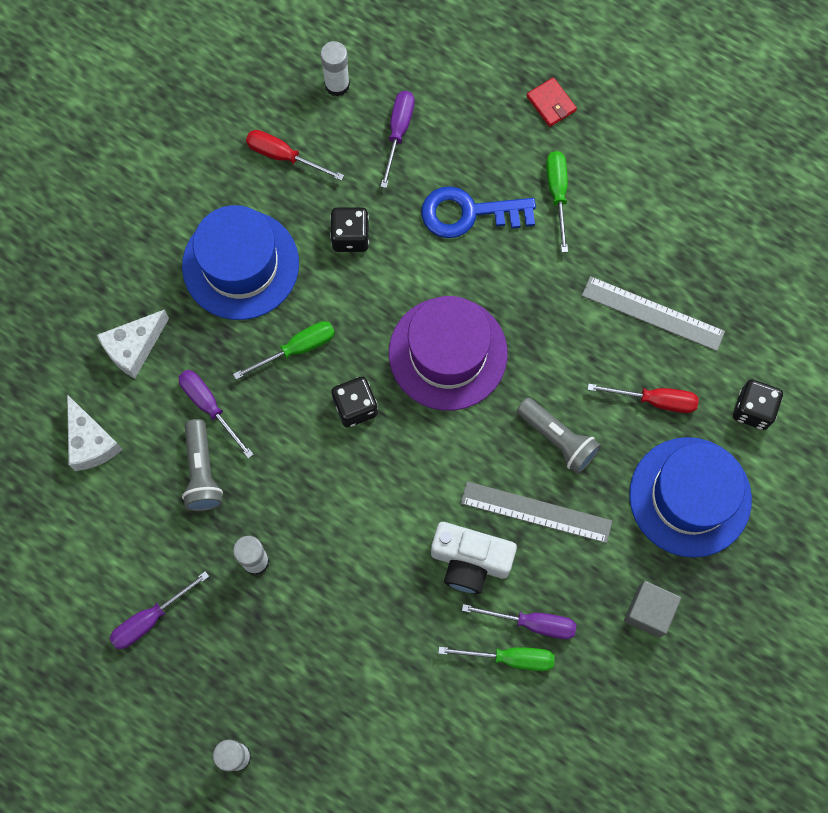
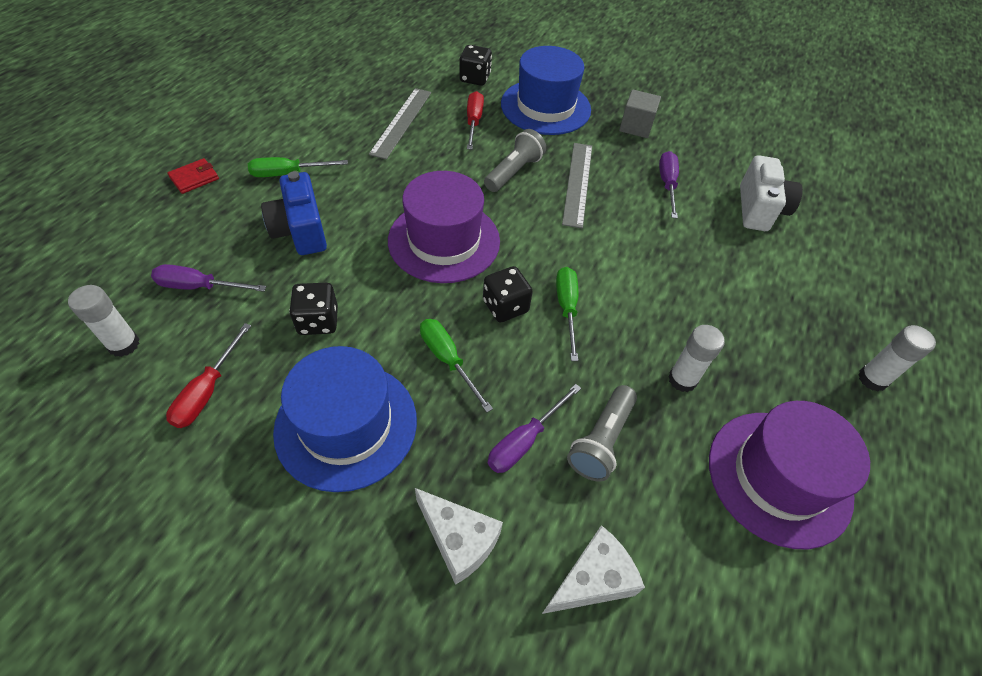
camera: 100 degrees left, 20 degrees down
(150, 619) = (779, 477): purple screwdriver -> purple hat
(202, 472) = (601, 440): grey flashlight -> grey flashlight turned 135 degrees clockwise
(468, 213) = (300, 230): blue key -> blue camera
(470, 561) = (630, 221): white camera -> white camera (759, 209)
(510, 658) = (699, 196): green screwdriver -> green screwdriver (567, 308)

